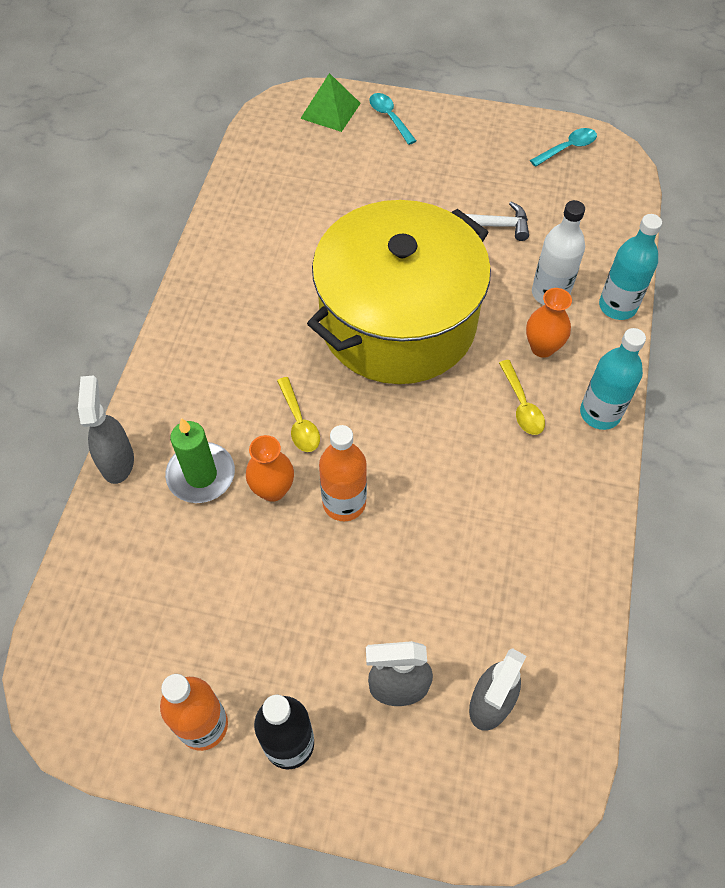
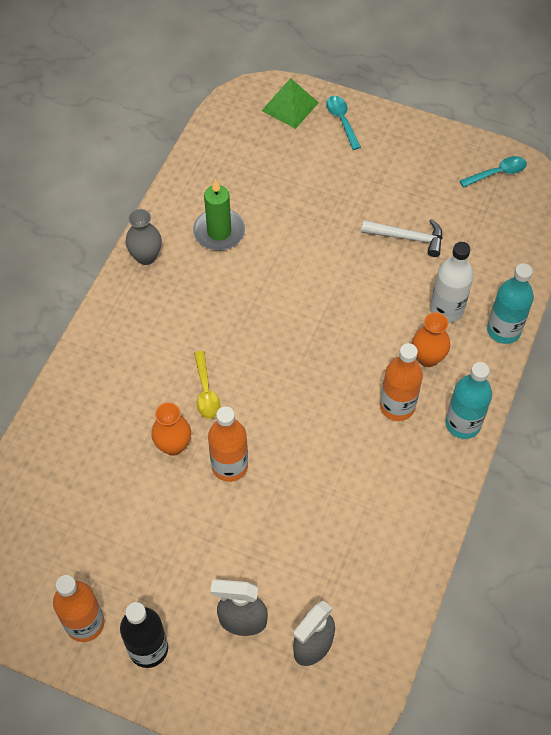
camera: 10 degrees right, 0 degrees up
(117, 461) = (51, 401): grey spray bottle -> none
(201, 284) = (146, 256): none -> grey vase
(201, 475) = (117, 424): green candle -> green candle (219, 232)
(398, 321) = (307, 315): yellow pot -> none
(522, 405) = (397, 406): yellow spoon -> orange bottle

